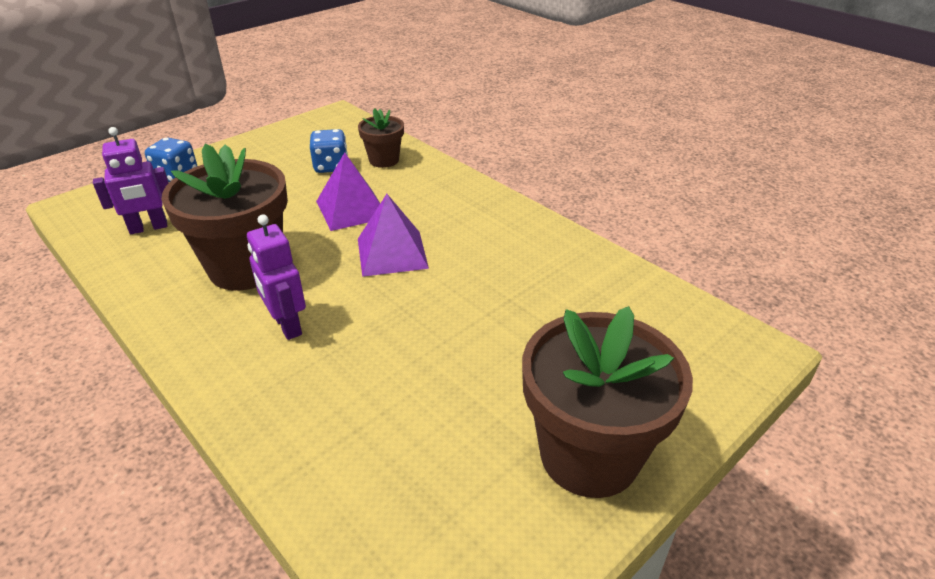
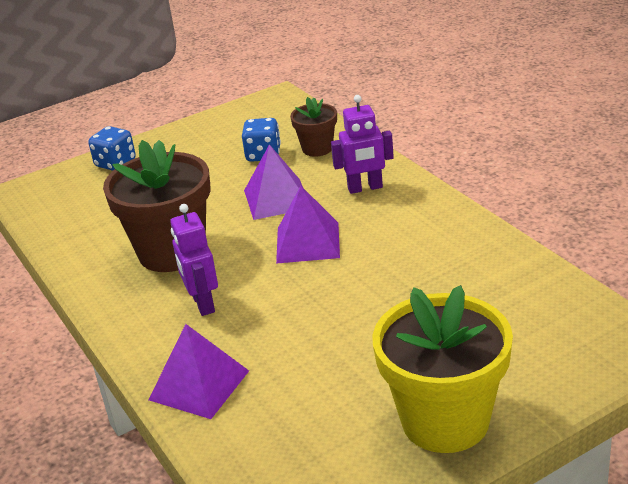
camera: 15 degrees right, 5 degrees down
(148, 228) = (88, 213): purple robot -> purple robot (365, 188)
(294, 427) = (199, 385): none -> purple pyramid
(589, 455) = (445, 421): brown flower pot -> yellow flower pot

